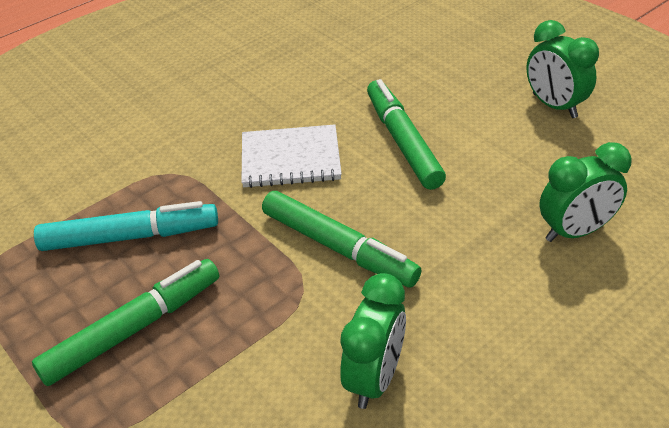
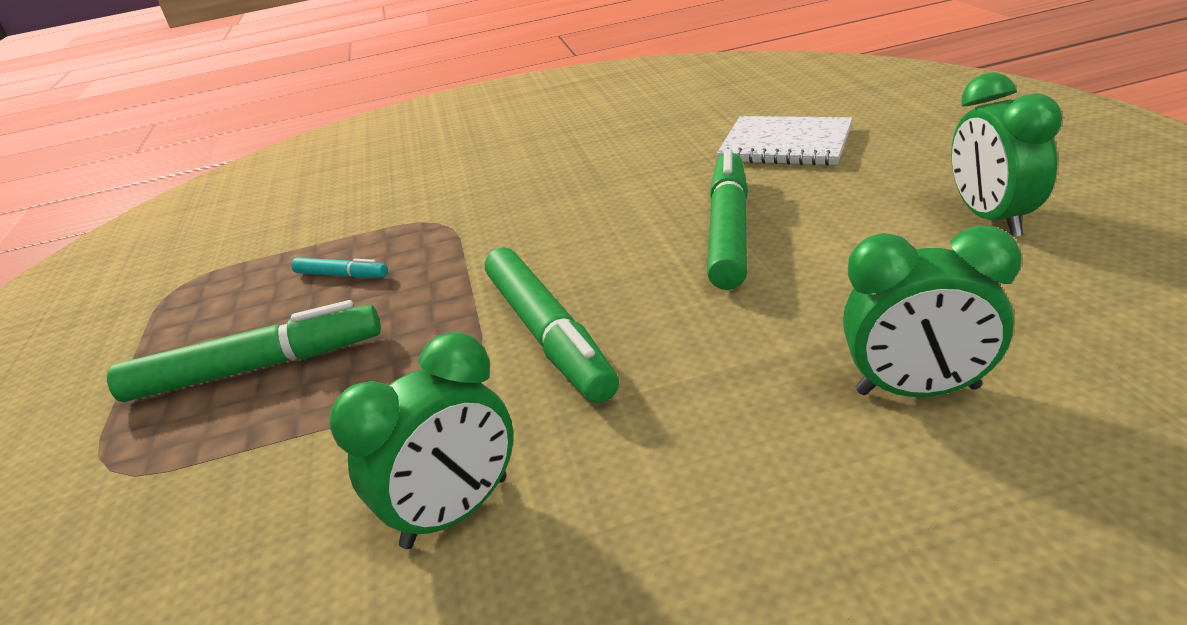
camera: 30 degrees right, 10 degrees down
(130, 237) = (341, 275): turquoise marker -> turquoise marker, size x0.49
(290, 159) = (574, 228): white notebook -> white notebook (785, 144)

